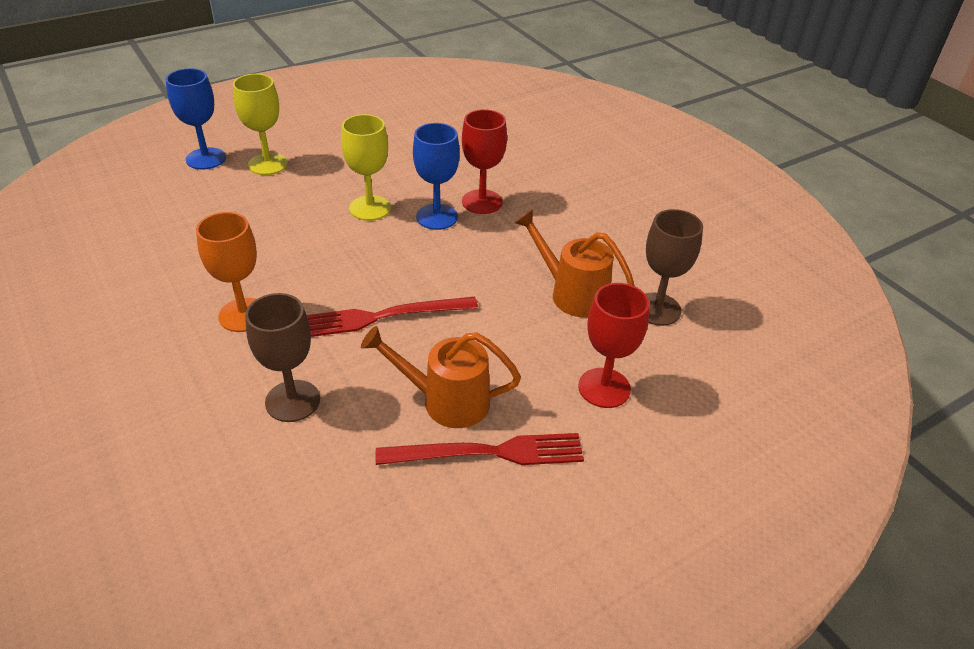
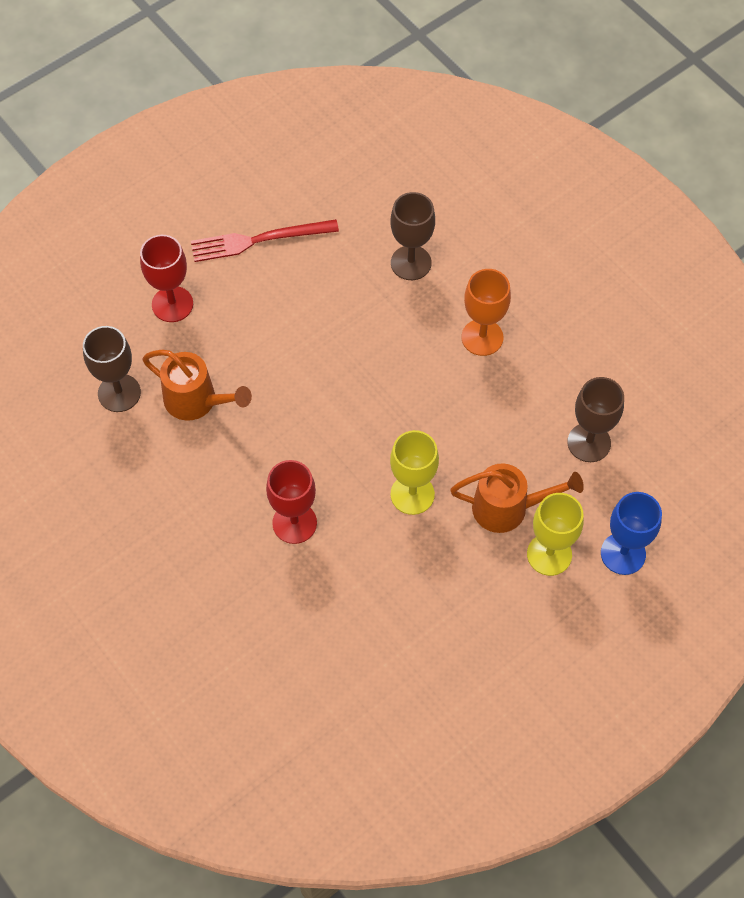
camera: 175 degrees right, 20 degrees up
(186, 224) = (589, 442): none -> brown goblet
(383, 317) = (362, 351): red fork -> none
(437, 217) = (339, 490): blue goblet -> none
(445, 401) = (296, 277): orange watering can -> orange watering can (509, 508)

